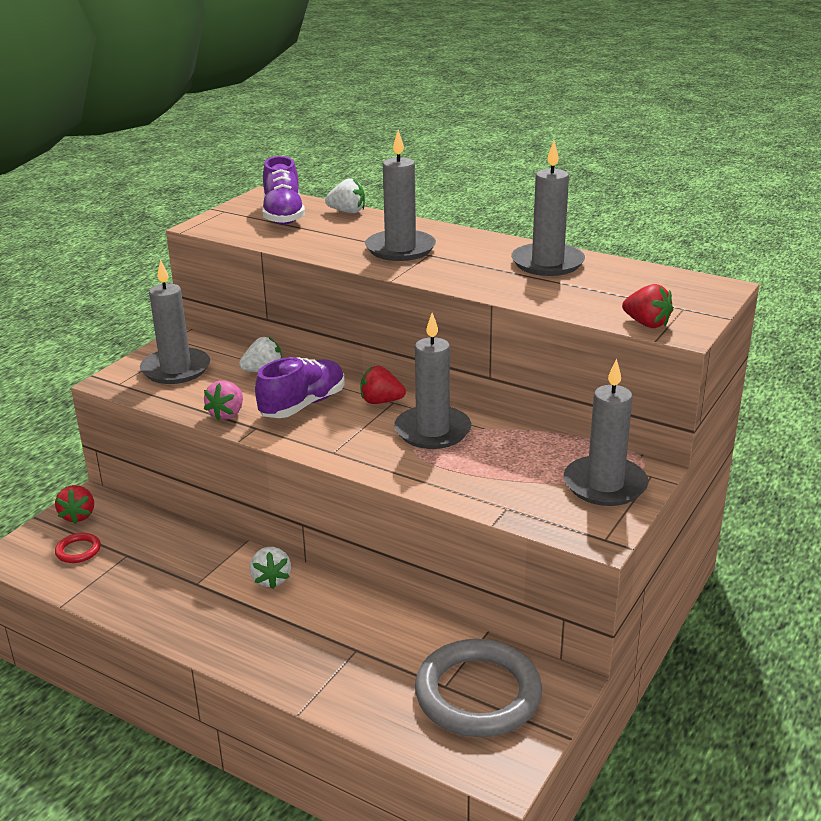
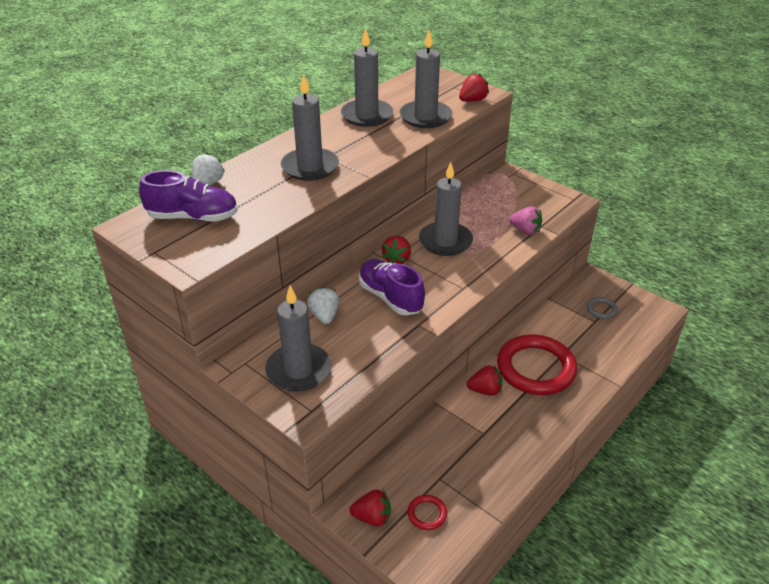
camera: 80 degrees left, 10 degrees up
(227, 414) = (392, 339): pink strawberry -> pink strawberry (525, 230)
(271, 579) = (485, 390): white strawberry -> red strawberry
(321, 623) = (536, 368): none -> red ring
(478, 694) = (601, 309): grey ring -> grey ring, size x0.42
(605, 485) = (521, 189): grey candle -> grey candle (425, 117)

